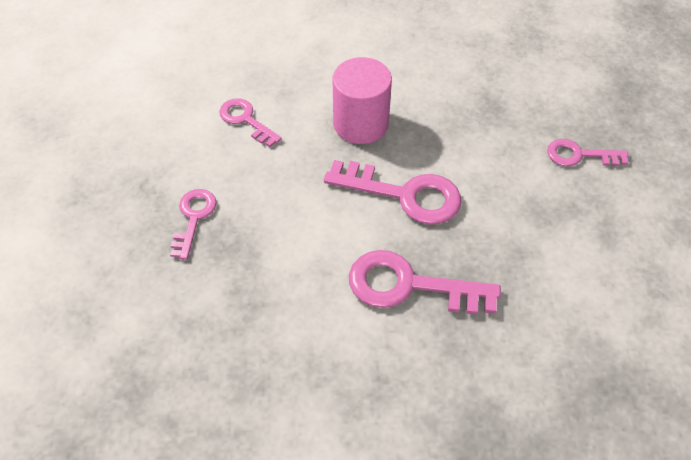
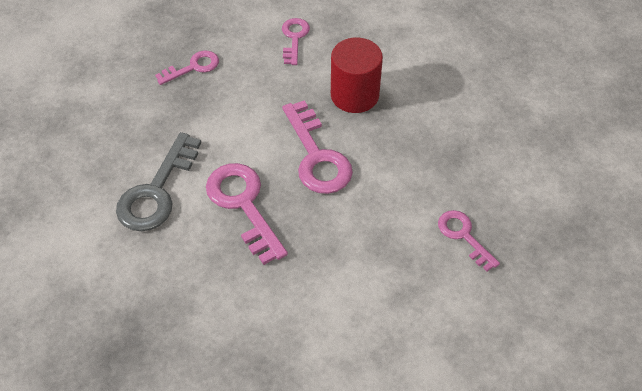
camera: 50 degrees right, 0 degrees up
(325, 348) = (156, 191): none -> grey key
(361, 124) = (354, 95): pink cylinder -> red cylinder

